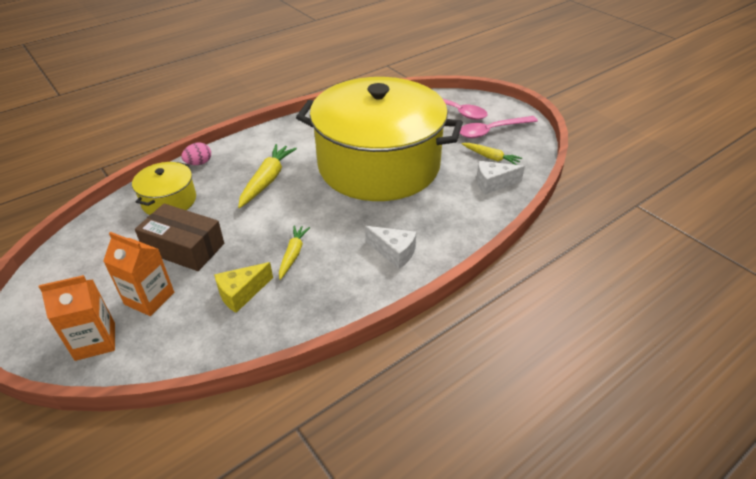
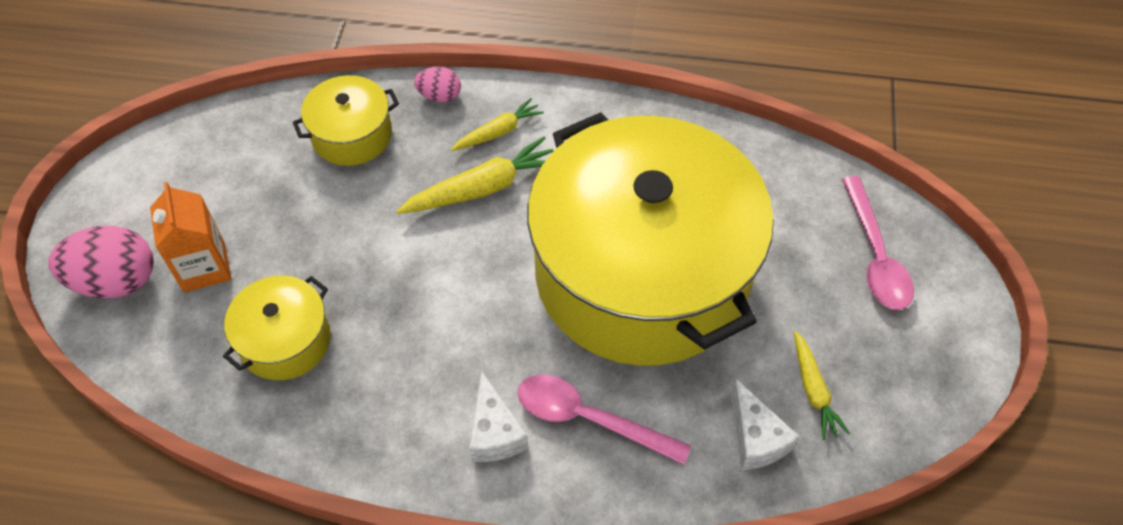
camera: 45 degrees right, 15 degrees up
(95, 341) = (116, 281): orange carton -> pink egg
(184, 248) = (298, 223): brown box -> none
(241, 293) = (285, 340): yellow cheese -> yellow pot
(293, 254) = (388, 333): yellow carrot -> yellow carrot (498, 132)
(491, 131) = (882, 341): pink spoon -> pink spoon (589, 419)
(493, 183) = (755, 438): white cheese -> white cheese turned 150 degrees counterclockwise

